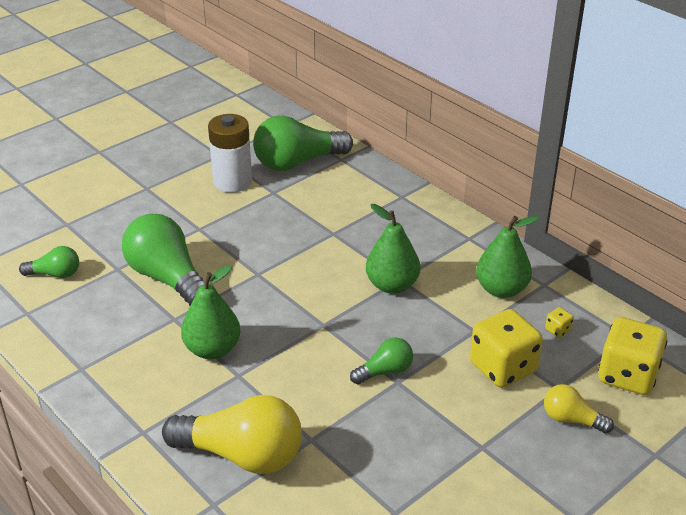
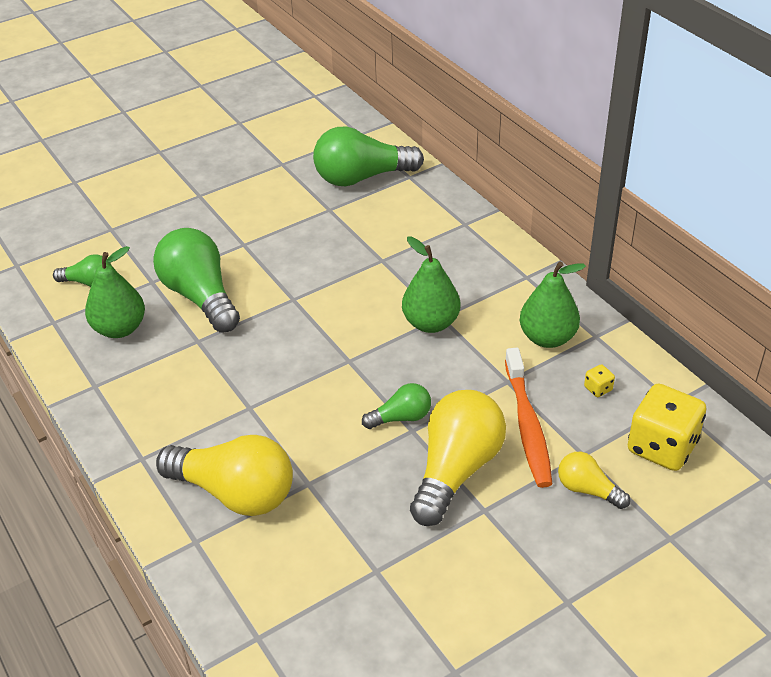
camera: 10 degrees right, 5 degrees up
(212, 349) = (229, 377): green pear -> green pear (120, 329)
(232, 182) = (289, 194): white battery -> none
(447, 414) = (456, 470): none -> yellow light bulb
(503, 368) = (527, 425): yellow dice -> orange toothbrush

